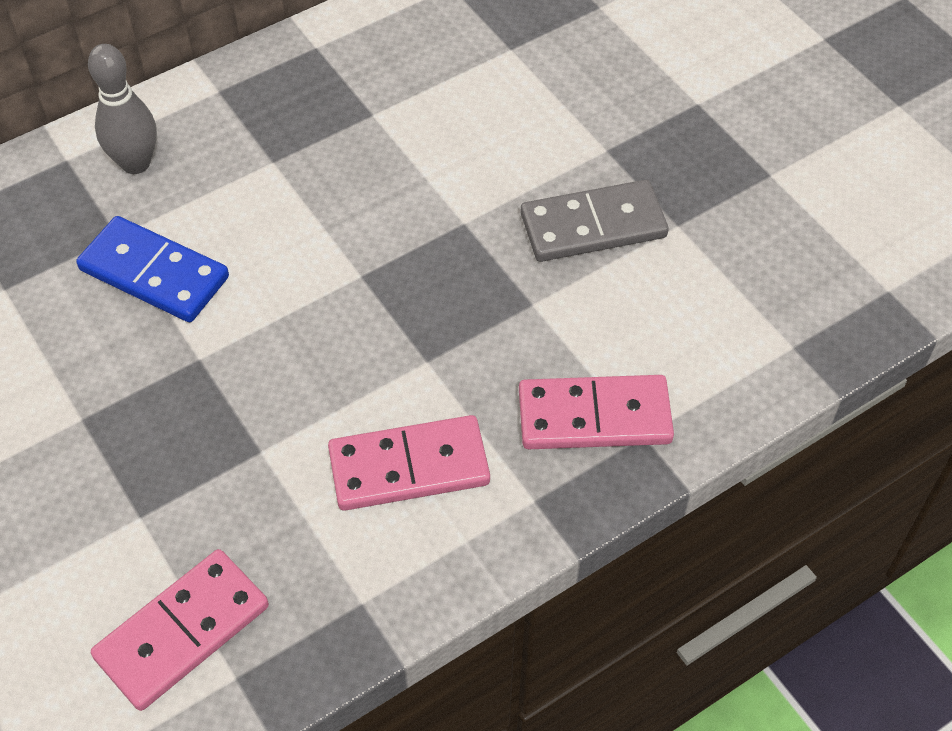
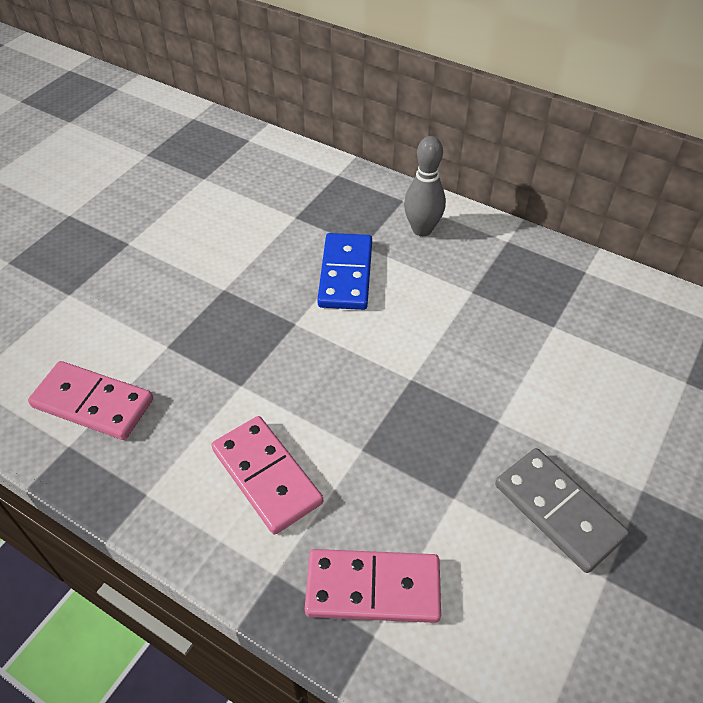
camera: 65 degrees right, 5 degrees down
(594, 416) = (373, 588): pink domino -> pink domino turned 60 degrees counterclockwise

